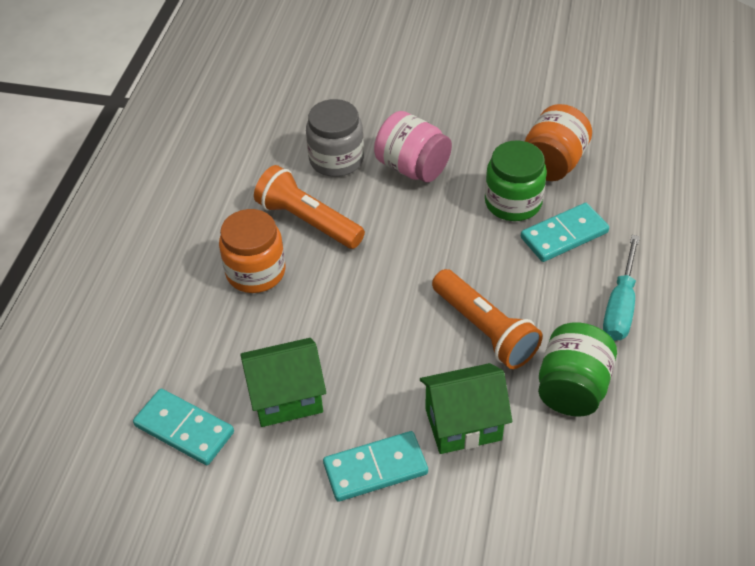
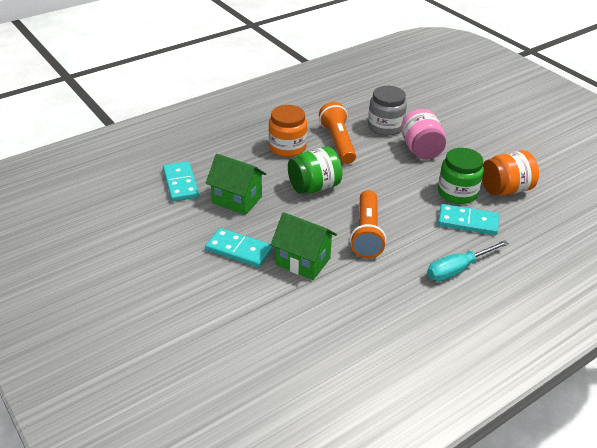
camera: 40 degrees right, 10 degrees down
(572, 388) = (380, 284): green jar -> green jar (314, 187)

